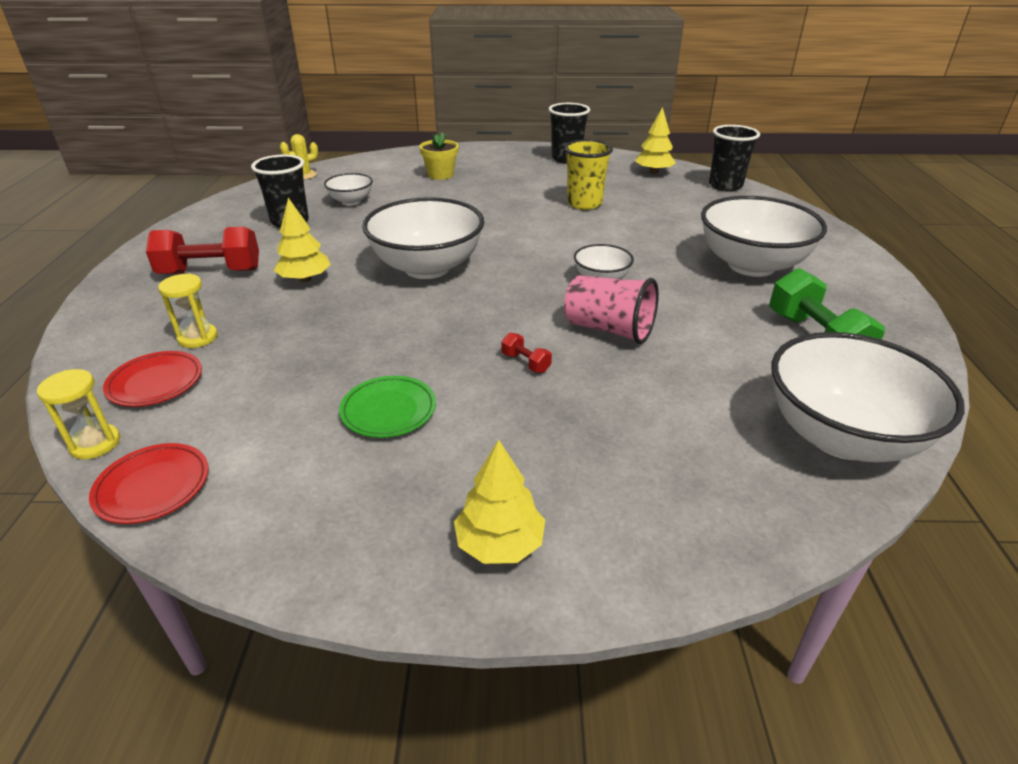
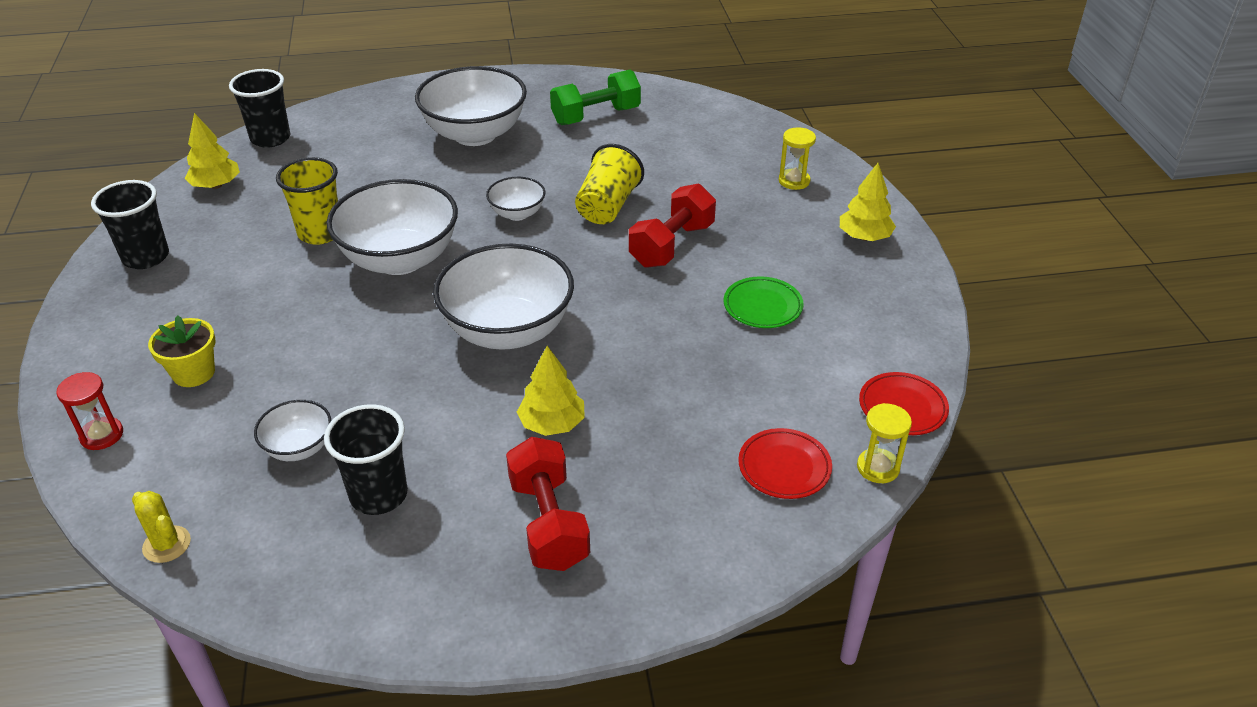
camera: 100 degrees left, 5 degrees up
(198, 338) = (699, 469): yellow hourglass -> yellow hourglass (794, 181)
(400, 159) = (102, 435): none -> red hourglass
(525, 363) = (672, 245): red dumbbell -> red dumbbell, size x2.25
(609, 329) = (607, 206): pink cup -> yellow cup
(841, 437) = (710, 118): white bowl -> white bowl (400, 259)

